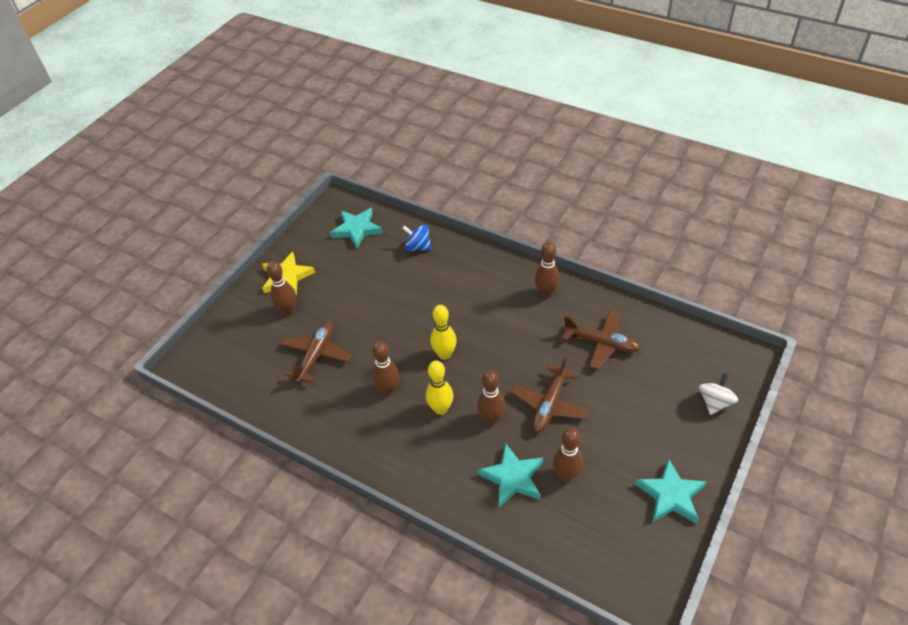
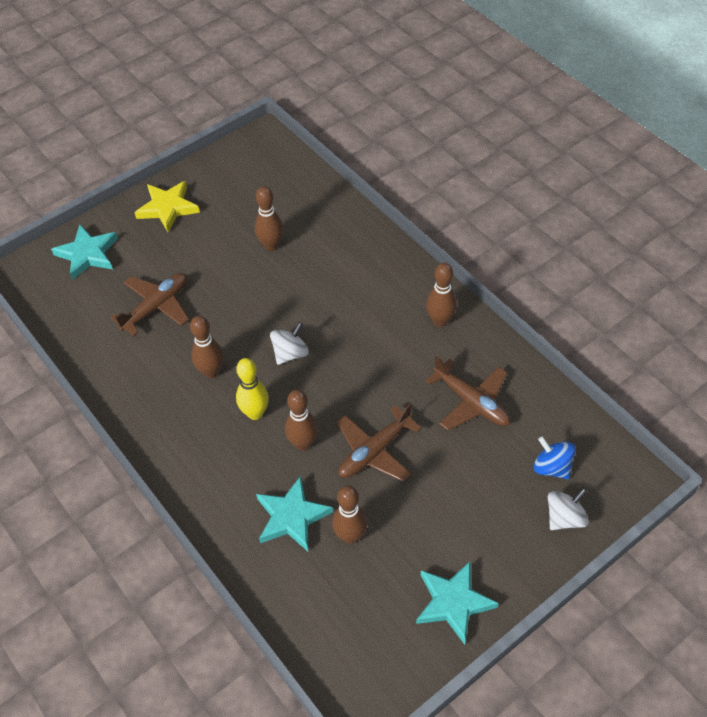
camera: 20 degrees right, 5 degrees up
(288, 310) = (151, 247): brown bowling pin -> brown bowling pin (271, 245)
(357, 229) = (268, 176): turquoise star -> turquoise star (88, 254)
(418, 247) = (324, 218): blue spinning top -> blue spinning top (551, 467)
(444, 354) = (290, 353): yellow bowling pin -> white spinning top

